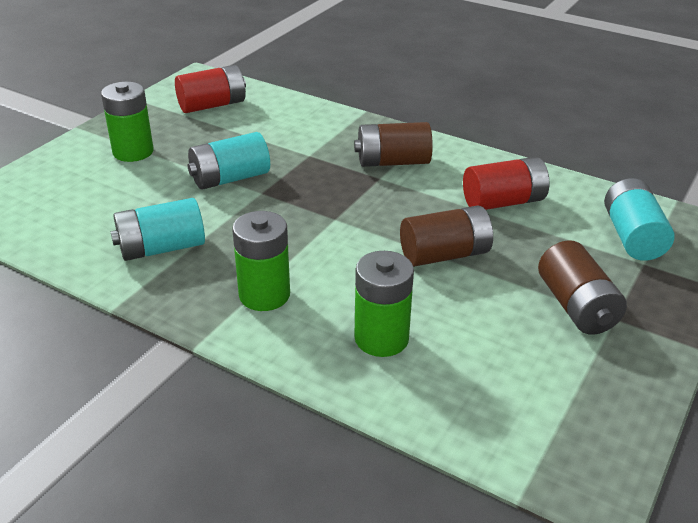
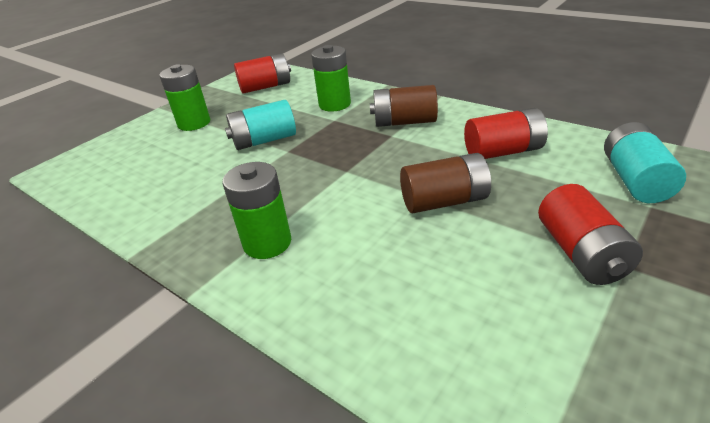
camera: 10 degrees right, 0 degrees up
(161, 248) = (190, 200): turquoise battery -> none
(381, 338) = (372, 288): green battery -> green battery (335, 104)
(576, 307) = (581, 253): brown battery -> red battery

